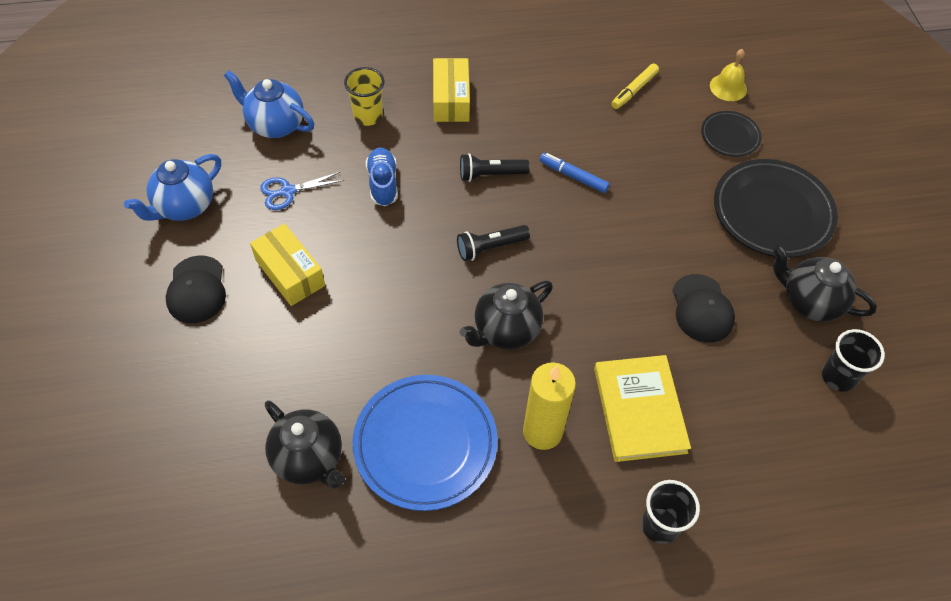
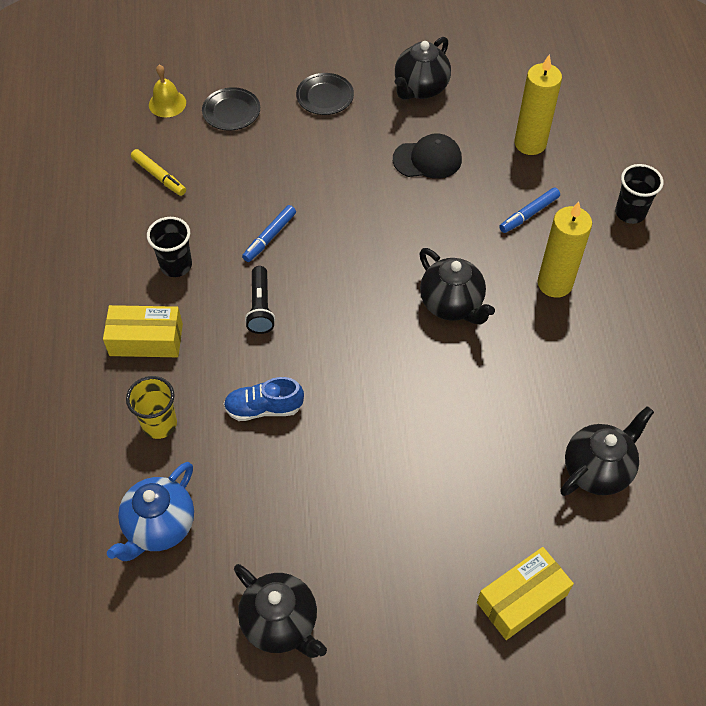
camera: 85 degrees left, 0 degrees up
(184, 206) = (281, 623): blue teapot -> black teapot
(196, 290) = (403, 596): black cap -> none
(288, 191) = (267, 506): blue scissors -> none
(290, 273) = (382, 498): yellow box -> yellow box (522, 599)
(425, 444) = (574, 373): blue plate -> none
(490, 247) = (355, 312): black flashlight -> none
(639, 410) = (529, 214): yellow book -> blue marker
(750, 416) = (530, 143): none -> yellow candle
(772, 212) = (325, 97): black plate -> black plate, size x0.52
(838, 377) = (491, 85): black cup -> black cup (176, 265)

